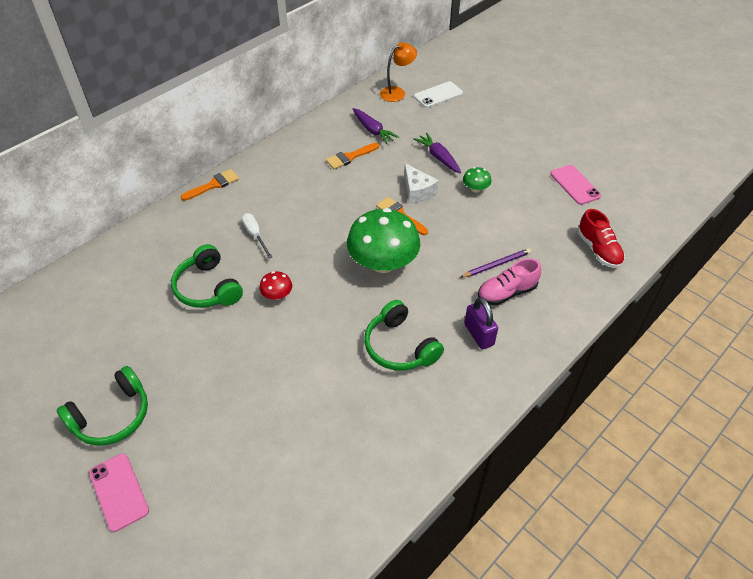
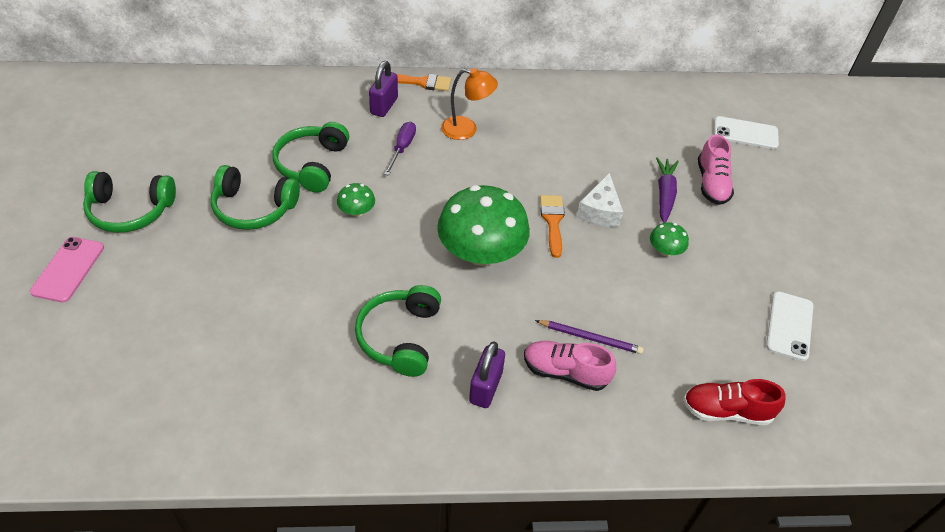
camera: 40 degrees right, 0 degrees up
(204, 344) = (253, 208): none -> green headphones
(207, 216) = (384, 106): none -> purple padlock
(255, 235) = (402, 148): white screwdriver -> purple screwdriver
(277, 295) = (357, 211): red mushroom -> green mushroom
(350, 157) = (573, 136): orange brush -> none
(373, 130) = (628, 126): purple carrot -> none
(397, 92) = (702, 104): orange lamp -> orange lamp (467, 129)
(454, 135) = (711, 184): none -> pink shoe
(575, 185) = (789, 326): pink phone -> white phone
(598, 250) = (726, 411): red shoe -> red shoe turned 75 degrees clockwise

